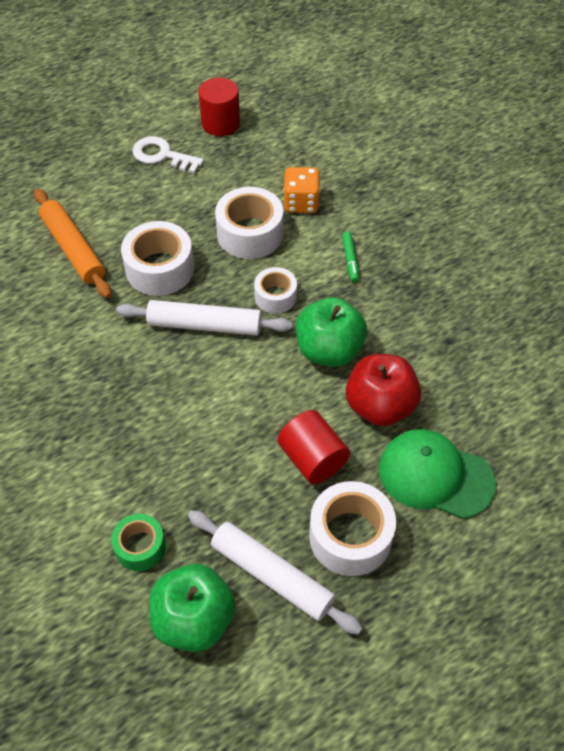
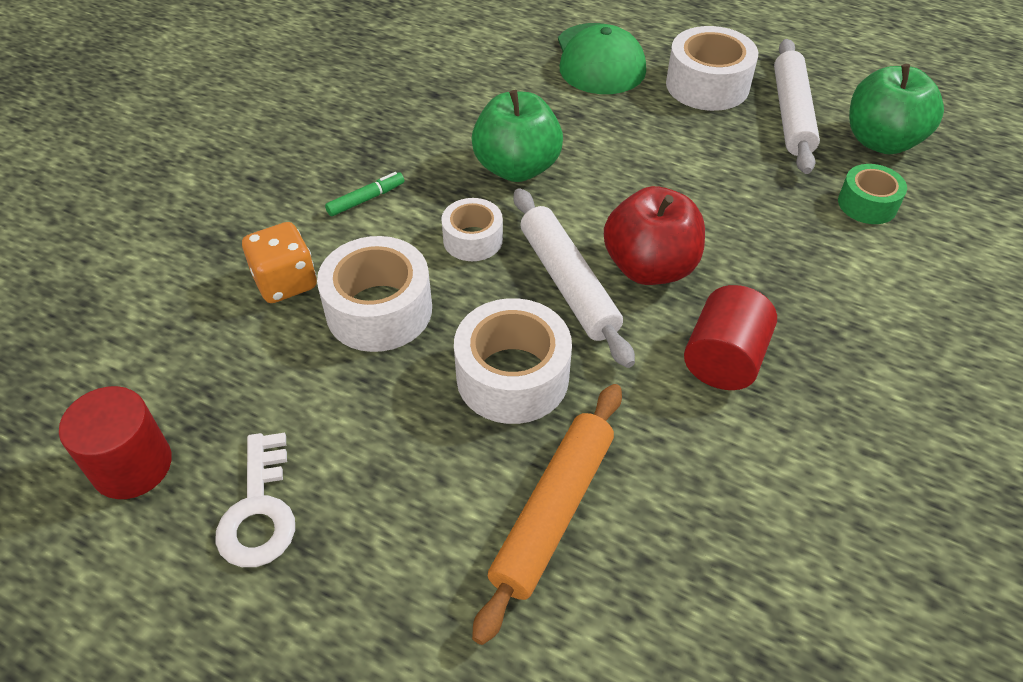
camera: 120 degrees left, 5 degrees down
(312, 459) = (657, 132): red cylinder -> red cylinder (723, 359)
(380, 406) = (556, 111): red apple -> red apple (649, 267)

